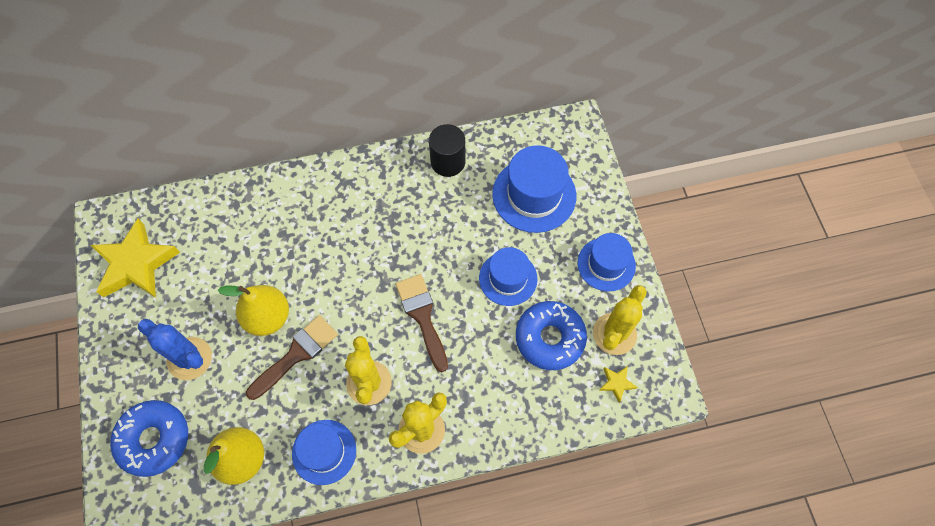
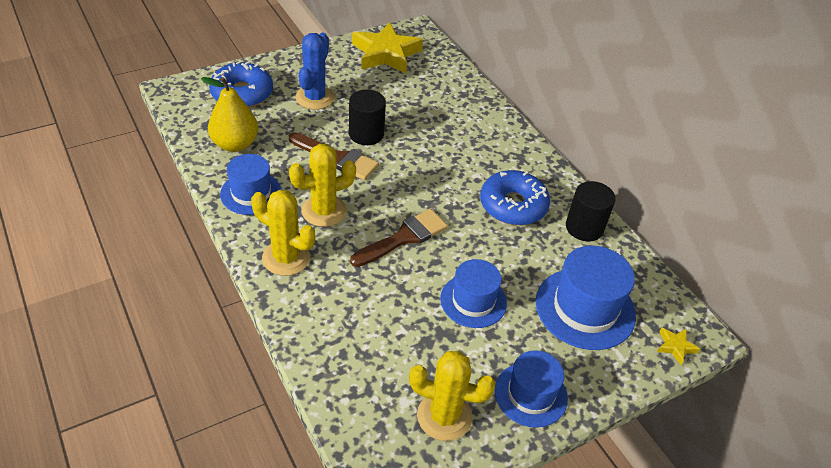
camera: 70 degrees right, 20 degrees down
(268, 317) = (366, 134): yellow pear -> black cylinder
(549, 338) = (417, 350): blue donut -> blue donut (513, 205)
(616, 383) = (382, 427): yellow star -> yellow star (675, 346)

